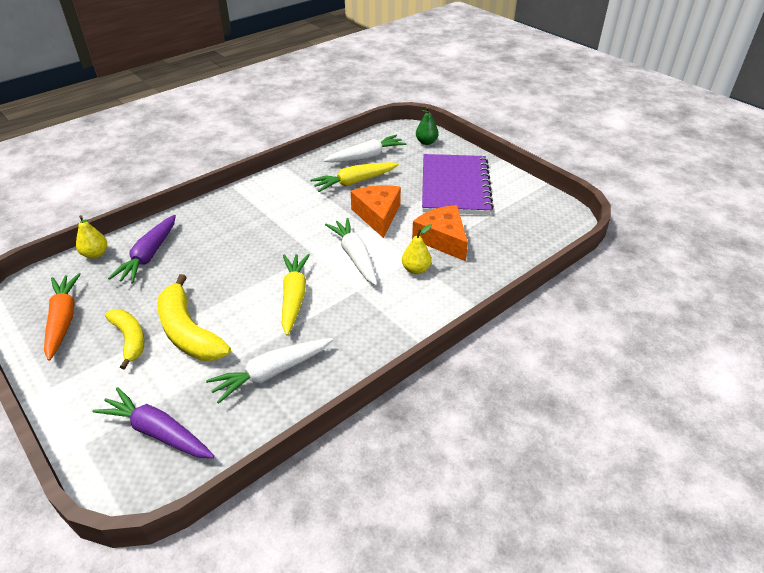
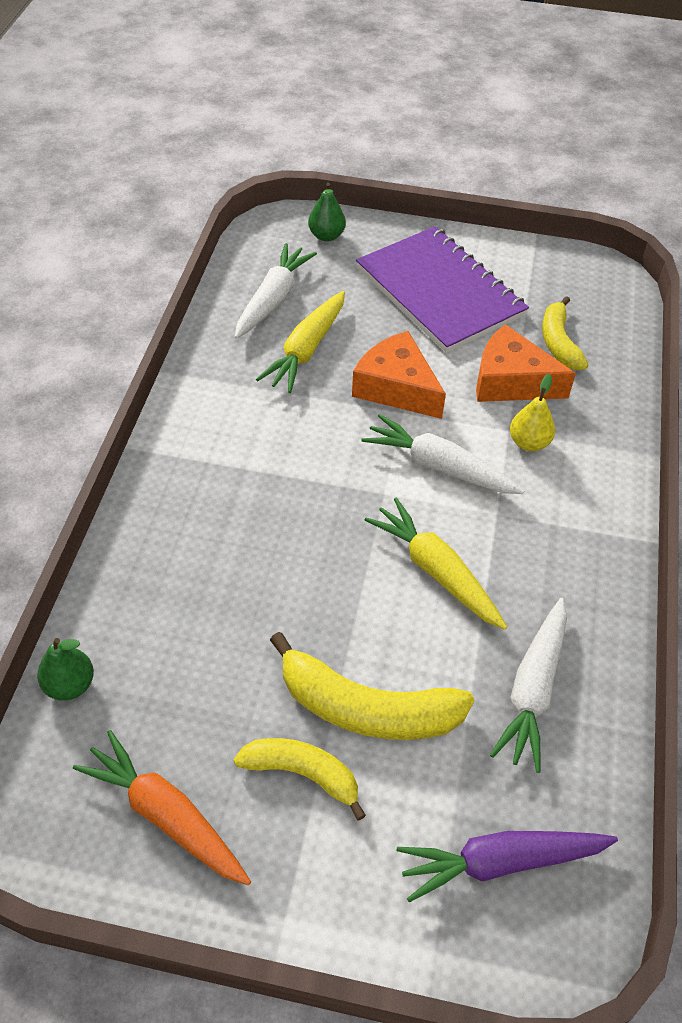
camera: 40 degrees left, 10 degrees up
(95, 254) = (70, 685): yellow pear -> green pear
(149, 256) = (159, 635): purple carrot -> none
(494, 235) = (558, 342): none -> yellow banana

